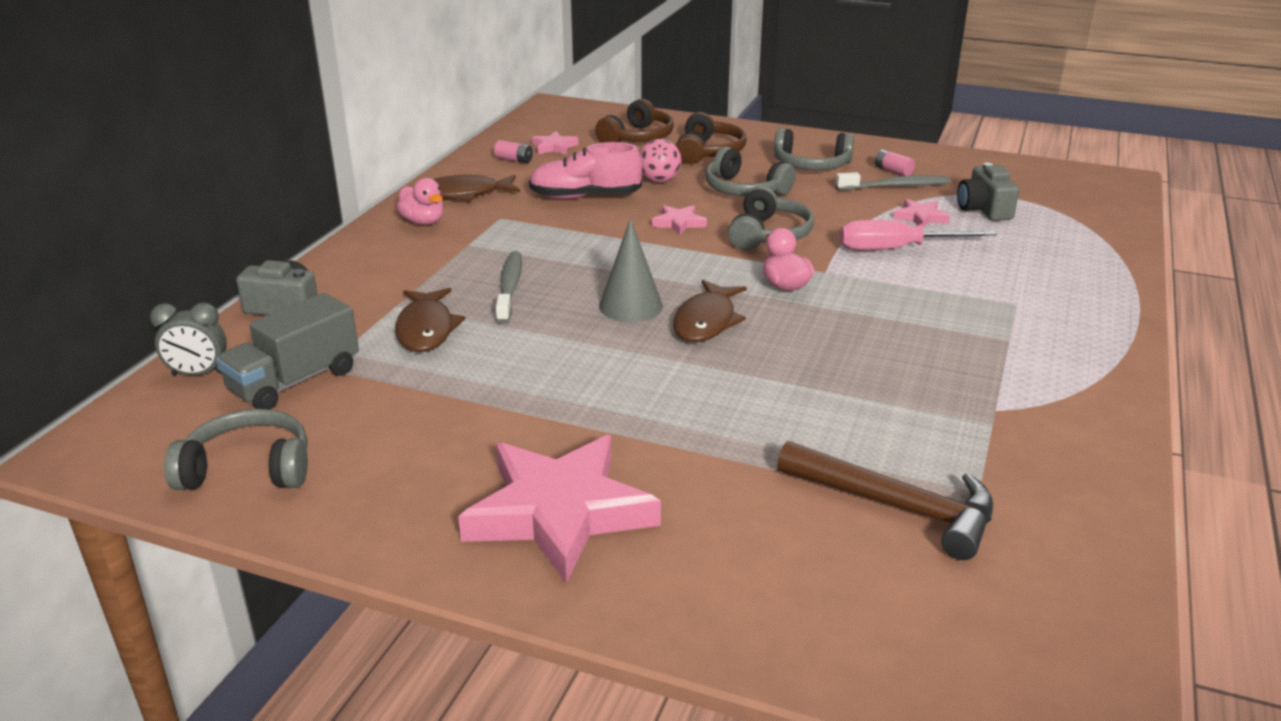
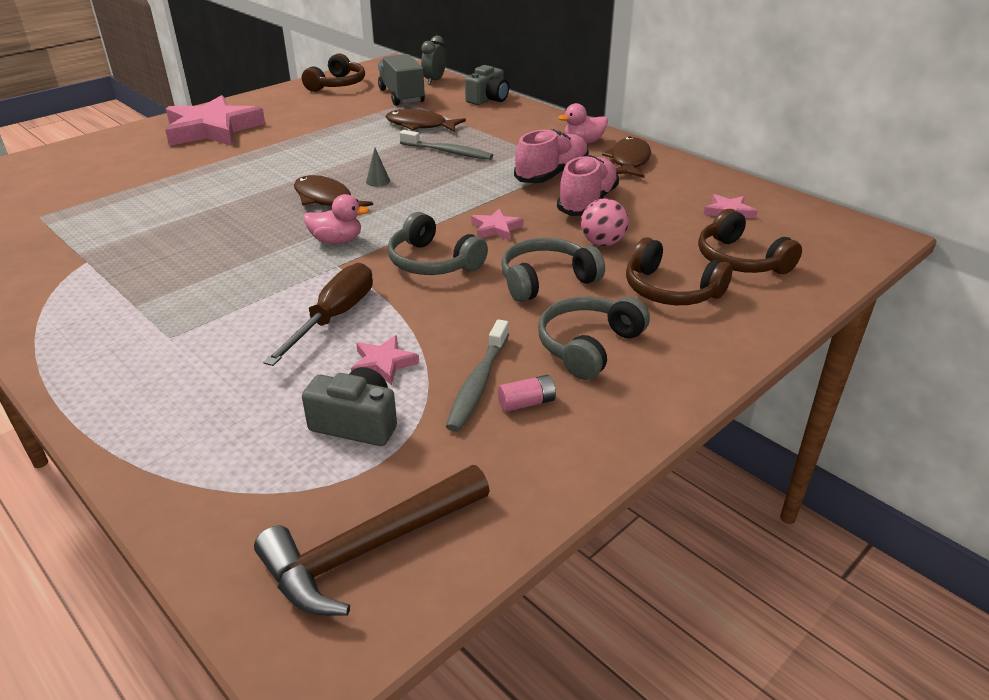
camera: 115 degrees right, 5 degrees up
(248, 469) = (337, 84): grey headphones -> brown headphones
(514, 160) = (701, 190): pink battery -> none
(531, 222) = (552, 174): none -> pink shoe
(630, 306) = (378, 181): grey cone -> grey cone, size x0.50
(896, 249) = (334, 317): pink screwdriver -> brown screwdriver
(897, 506) = (79, 199): brown hammer -> brown hammer (369, 549)

